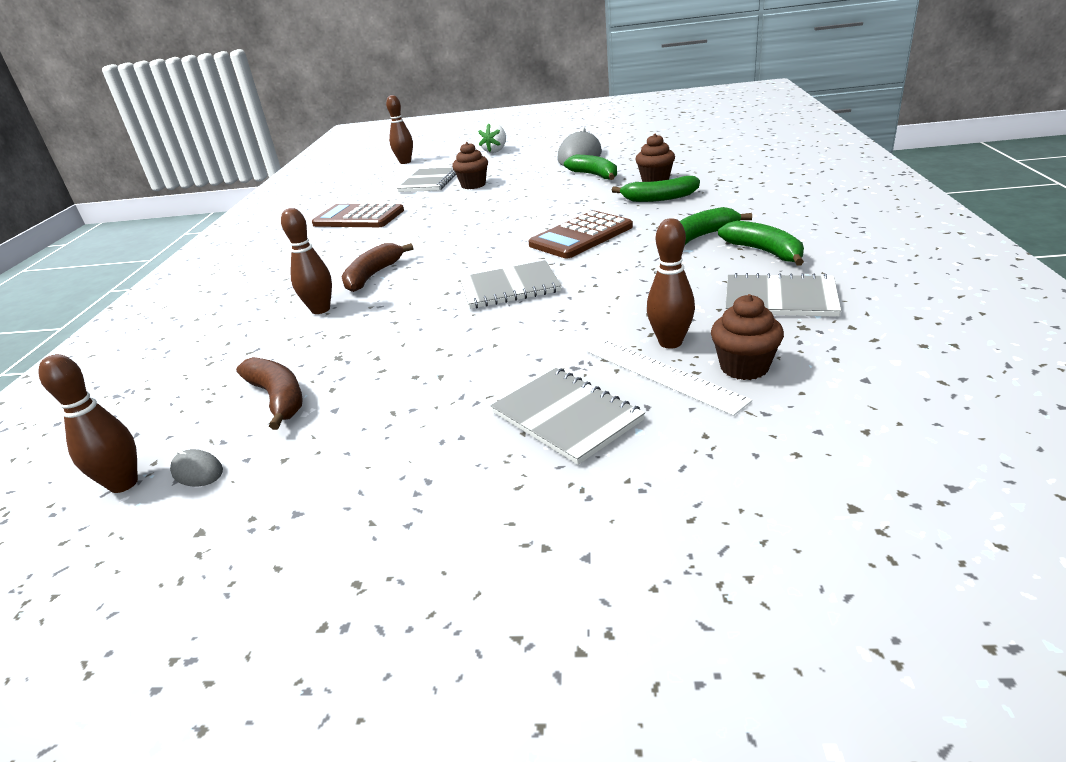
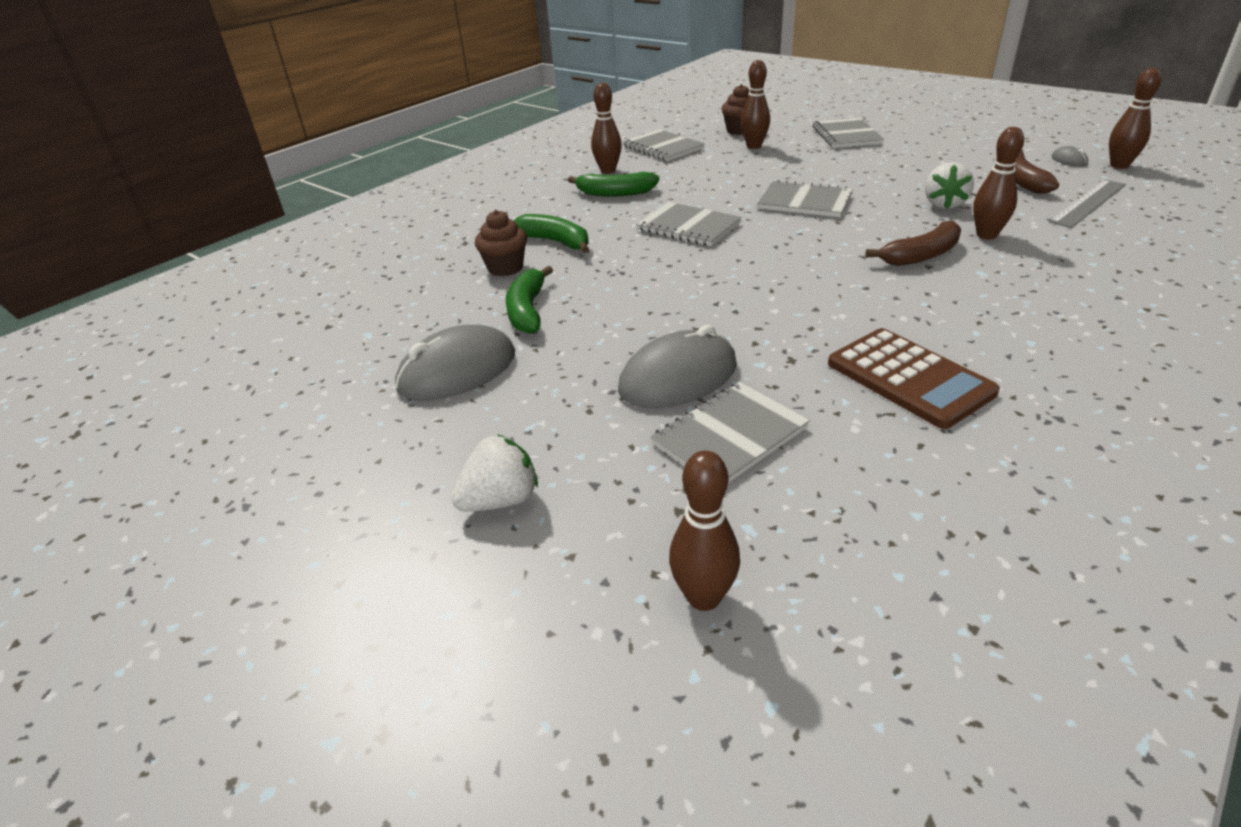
camera: 145 degrees left, 5 degrees up
(206, 384) = (1088, 203): none -> grey ruler
(367, 330) = (944, 204): none -> white strawberry
(473, 185) = (678, 377): brown cupcake -> grey mouse
(581, 236) = (688, 227): brown calculator -> grey notebook
(662, 374) = (780, 137): white ruler -> none
(764, 252) = (608, 171): green banana -> brown bowling pin

